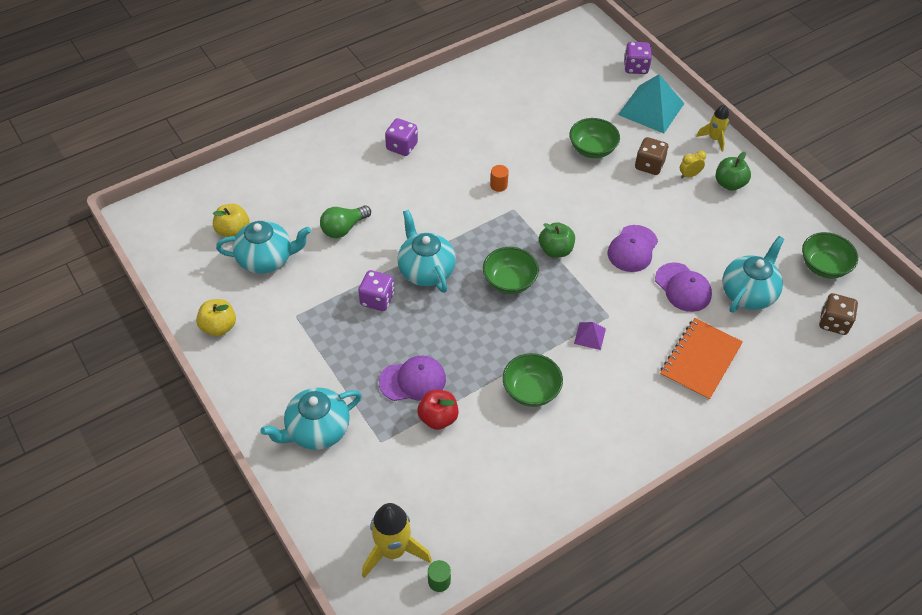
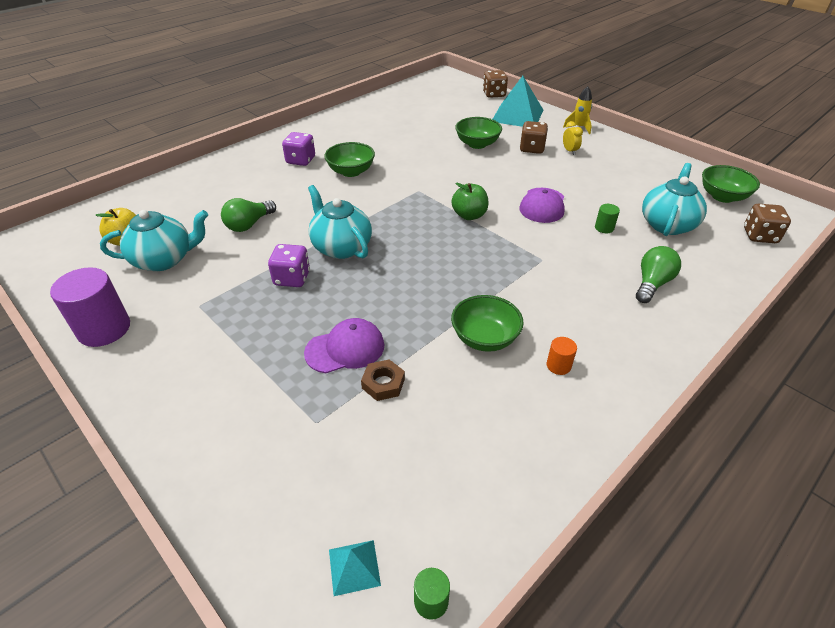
camera: 10 degrees left, 10 degrees down
(219, 327) = (104, 329): yellow apple -> purple cylinder
(317, 430) = (230, 422): turquoise teapot -> none
(393, 550) = (354, 567): yellow rocket -> turquoise pyramid
(438, 418) = (383, 383): red apple -> brown nut
(498, 185) = (399, 176): orange cylinder -> orange cylinder (558, 365)
(509, 281) = (430, 245): green bowl -> green bowl (351, 171)
(590, 336) = (530, 279): purple pyramid -> none
(635, 67) = (494, 94): purple dice -> brown dice
(683, 287) = (604, 228): purple cap -> green cylinder
(689, 175) = (569, 151): yellow clock -> yellow clock turned 105 degrees clockwise
(700, 360) = (652, 284): orange notebook -> green light bulb
(729, 184) = (607, 152): green apple -> none

